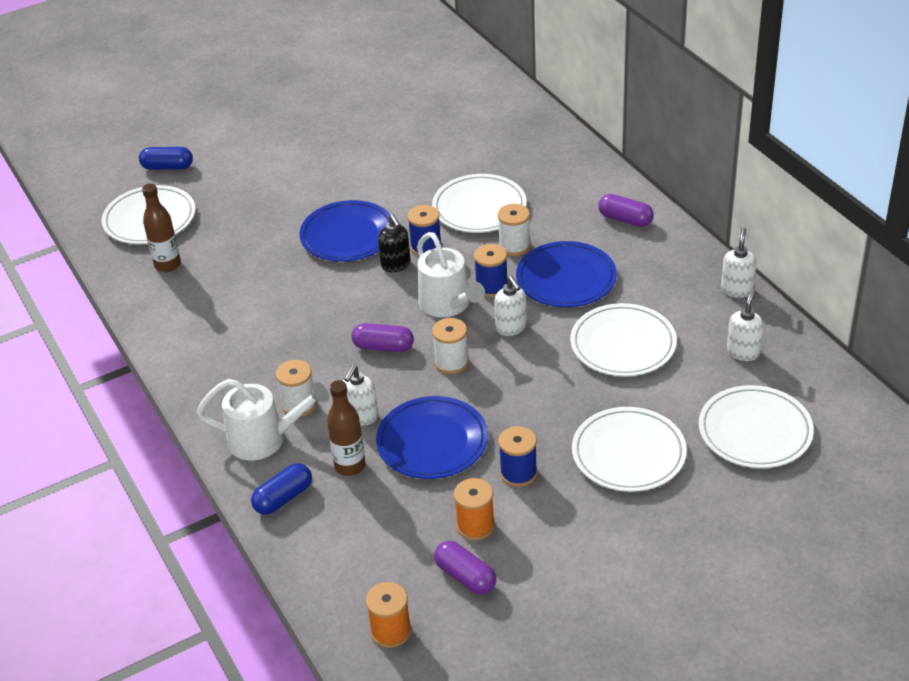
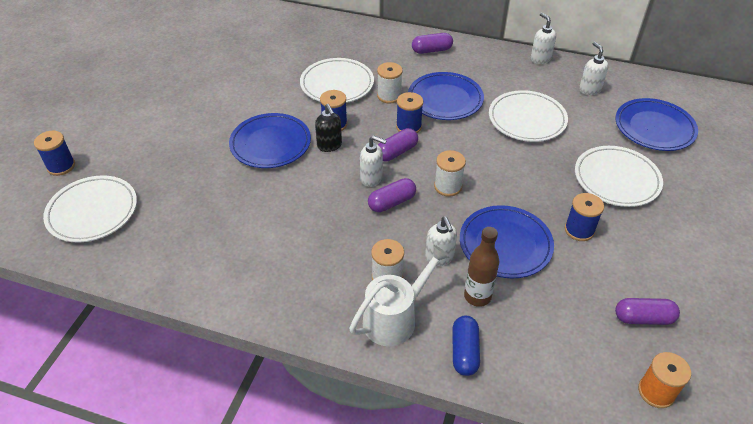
camera: 45 degrees left, 5 degrees up
(167, 167) = (61, 166): blue capsule -> blue spool
(167, 265) = (152, 237): brown bottle -> none
(396, 265) = (329, 145): black soap dispenser -> black soap dispenser turned 45 degrees clockwise
(448, 304) = (397, 152): white watering can -> purple capsule
(475, 526) = (603, 281): orange spool -> none
(511, 328) = (453, 145): white soap dispenser -> white soap dispenser (371, 178)
(755, 431) = (654, 128): white plate -> blue plate

